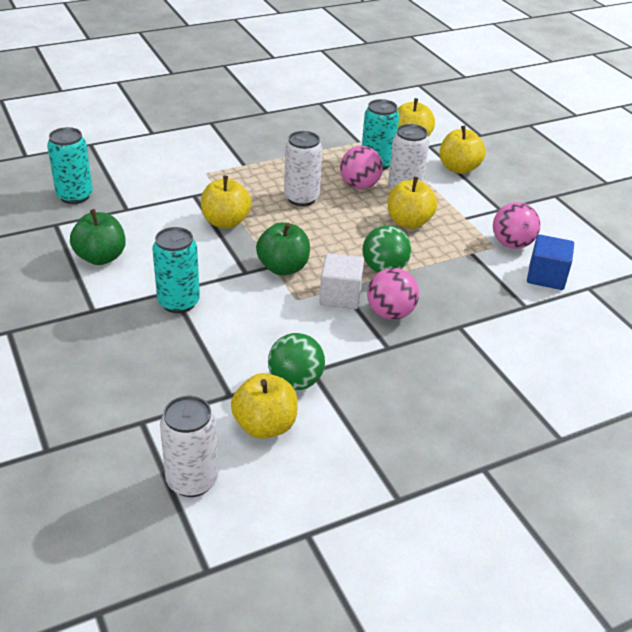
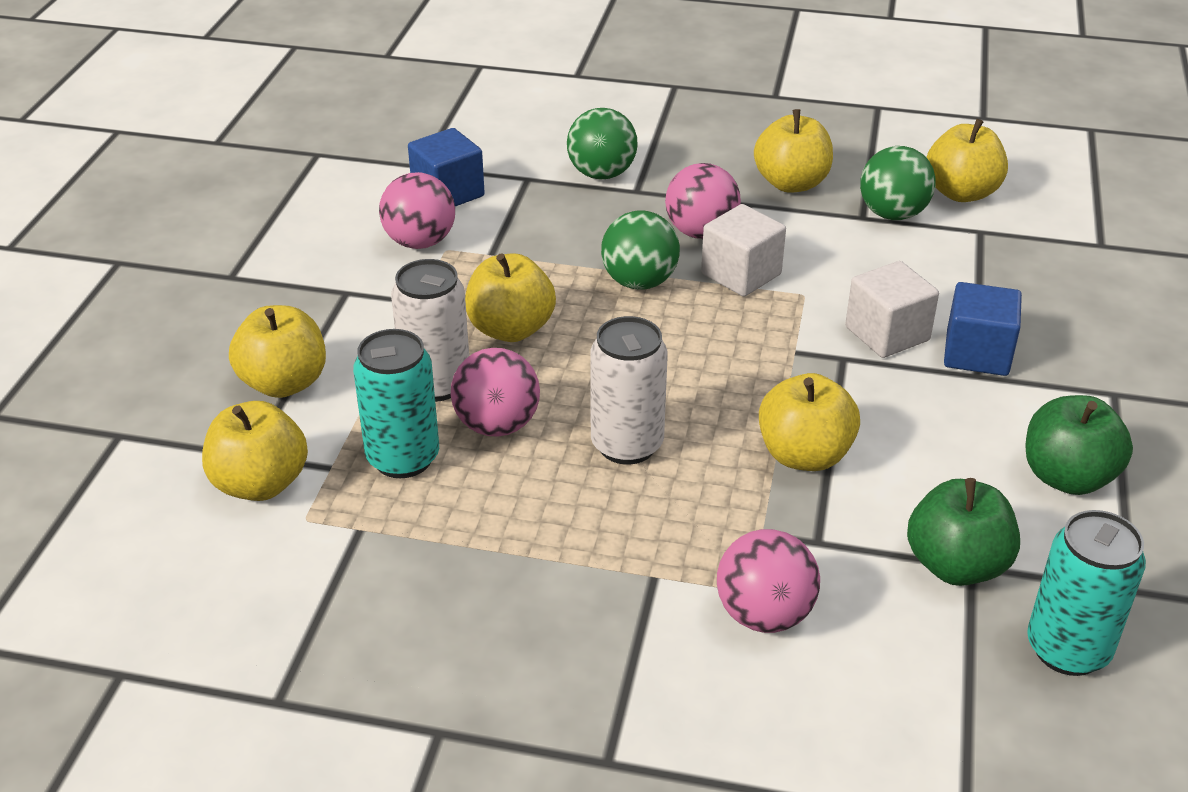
camera: 140 degrees left, 0 degrees up
(179, 302) = (977, 354): turquoise can -> blue cube
(192, 480) = (1070, 182): white can -> none
(194, 168) = (764, 615): none -> pink ball
(234, 294) = (887, 334): none -> white cube
(283, 268) = (781, 341): green apple -> green apple (956, 565)
(380, 377) = (791, 183): none -> yellow apple
(493, 329) = (601, 174): none -> green ball

